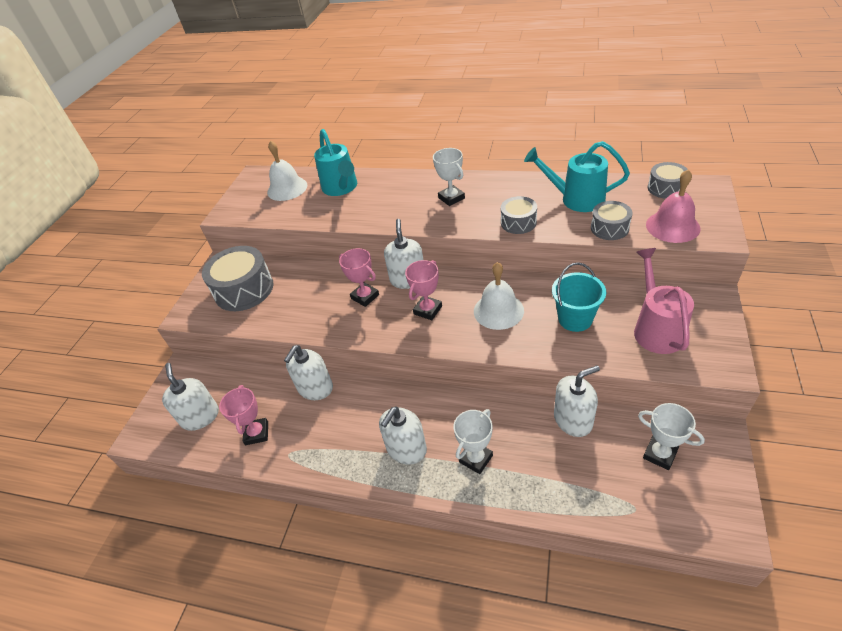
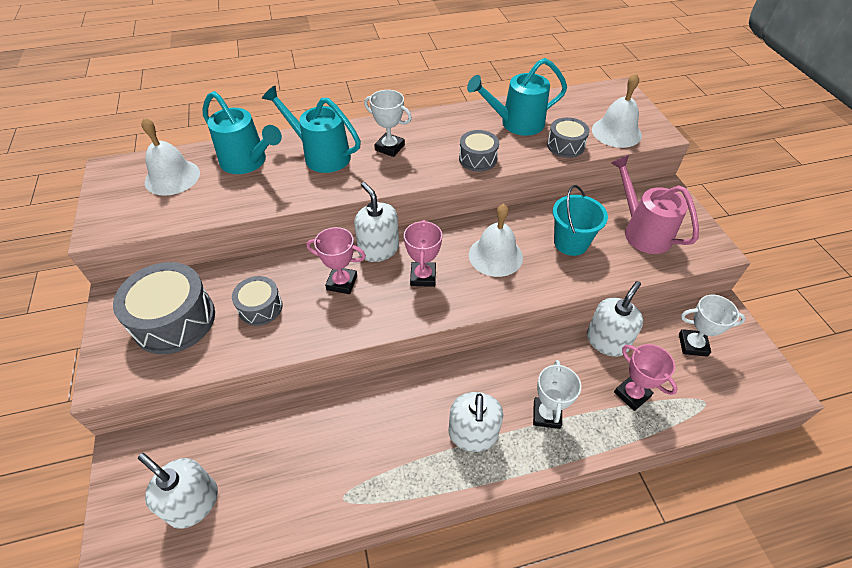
camera: 35 degrees left, 5 degrees up
(257, 433) = (286, 491): pink trophy -> pink trophy (632, 394)
(315, 388) = (327, 408): white soap dispenser -> none
(395, 193) = (321, 155): none -> turquoise watering can
(666, 188) = (586, 98): grey drum -> grey drum (260, 307)
(672, 226) = (616, 132): pink bell -> white bell

